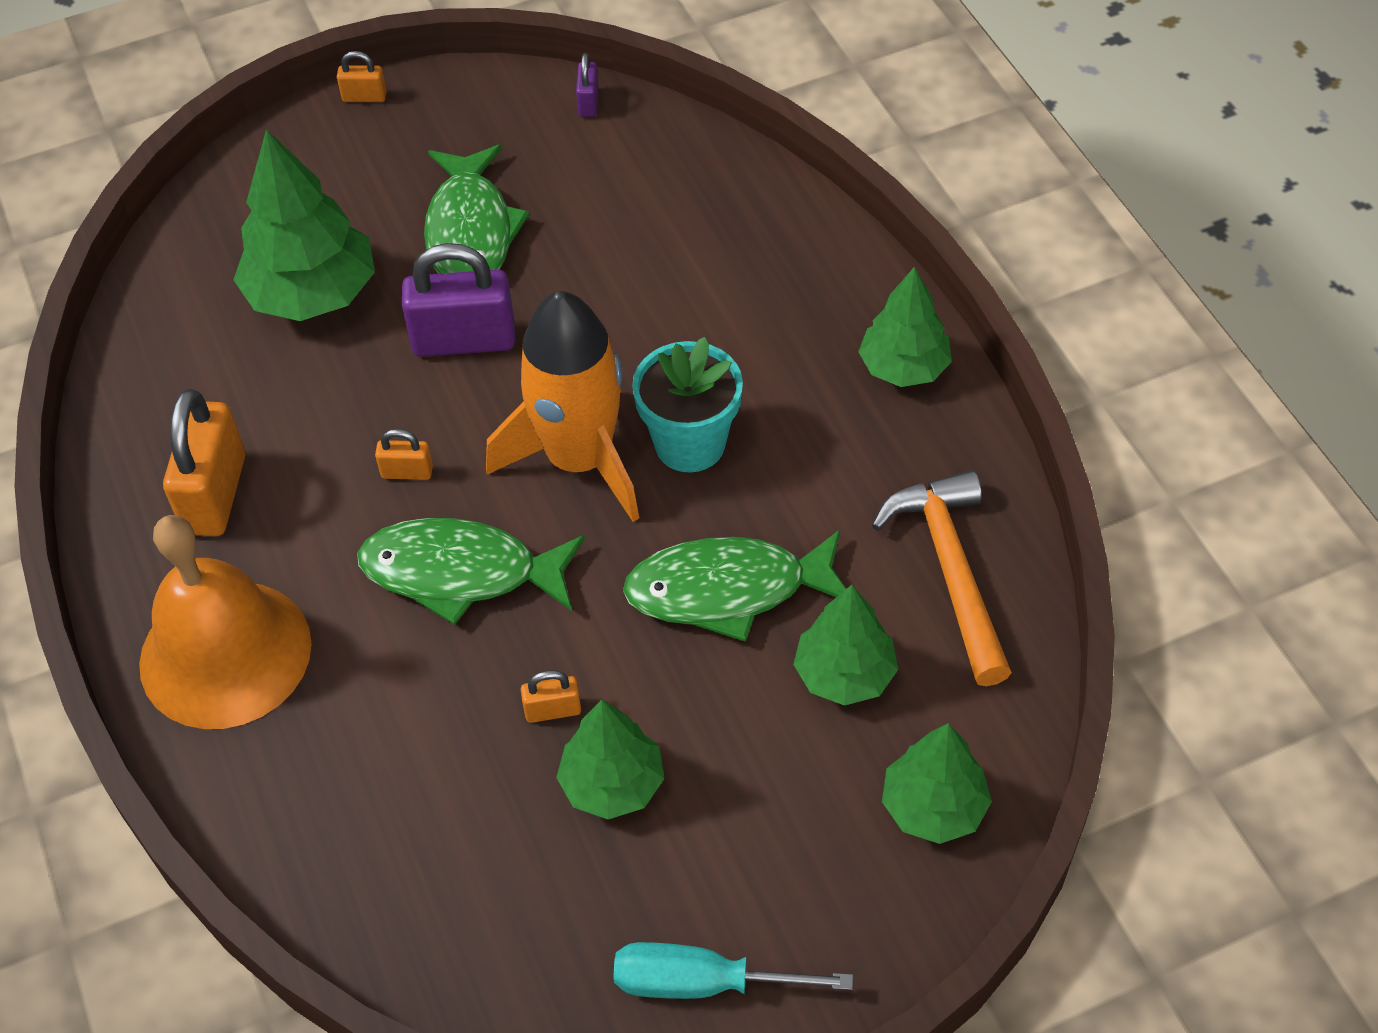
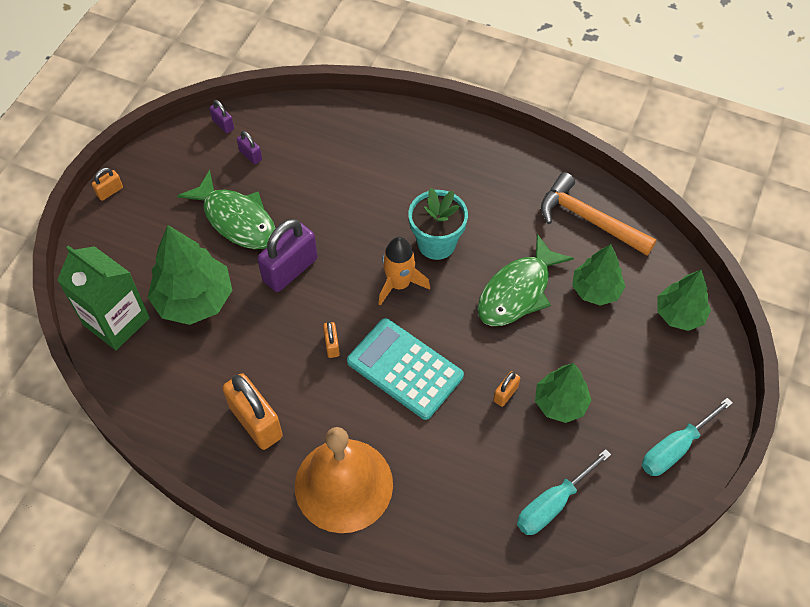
camera: 45 degrees left, 5 degrees up
(201, 256) = (116, 321): none -> green carton
(407, 472) = (332, 345): orange padlock -> orange padlock turned 60 degrees counterclockwise
(445, 904) = (552, 504): none -> turquoise screwdriver
(461, 573) = (404, 369): green fish -> turquoise calculator
(578, 163) = (250, 155): none -> purple padlock
(579, 460) = (399, 284): orange rocket -> orange rocket, size x0.60
(903, 367) = (484, 151): green tree -> none

